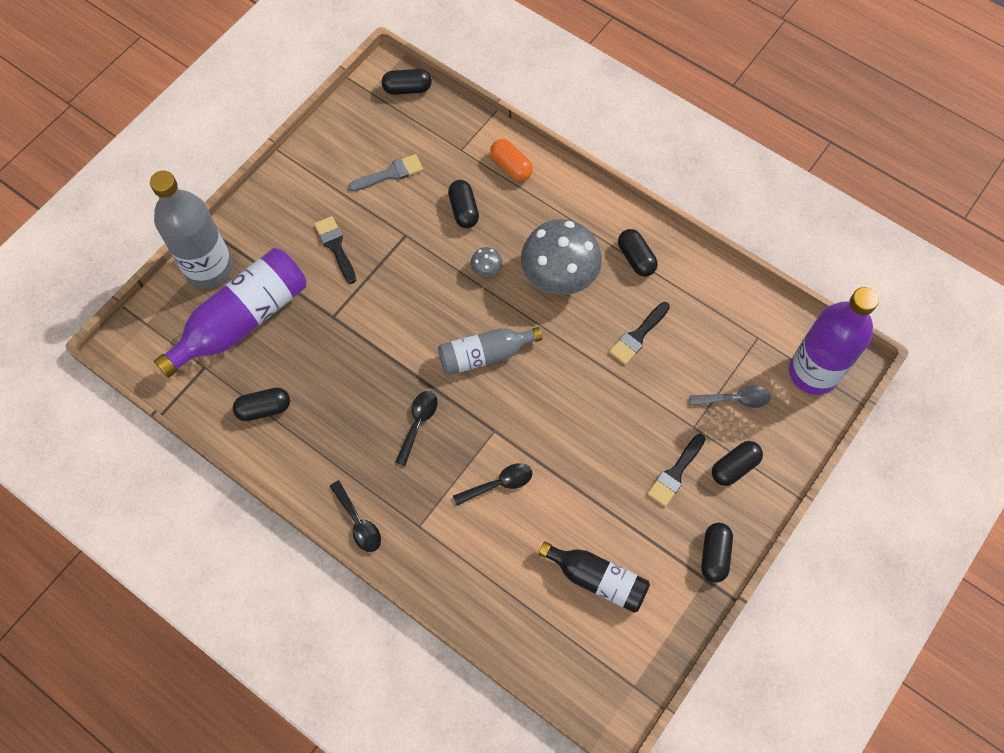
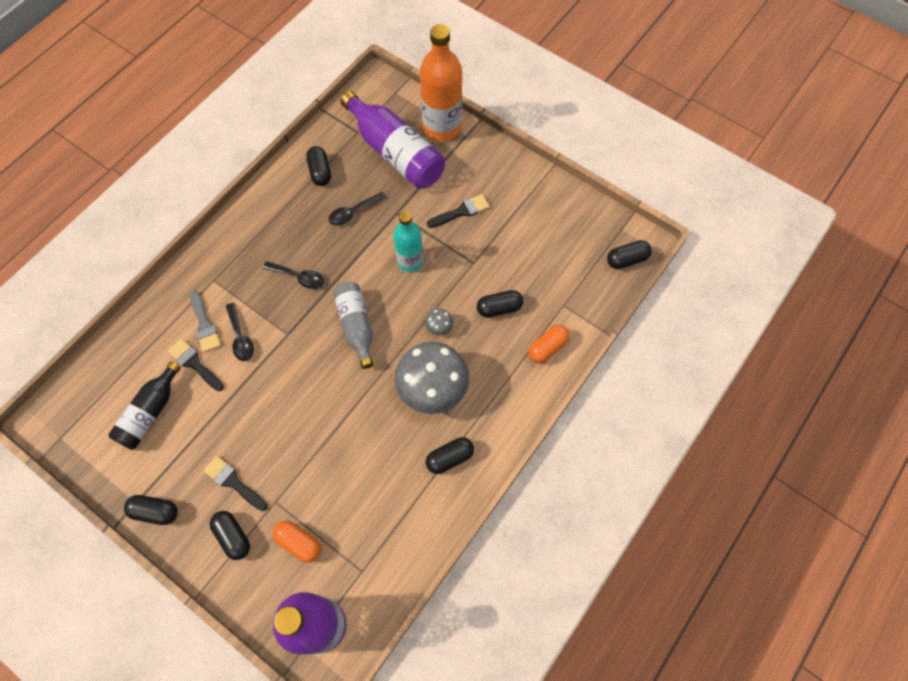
camera: 90 degrees right, 0 degrees up
(209, 268) = (442, 127): grey bottle -> orange bottle
(358, 522) = (222, 238): black spoon -> black spoon (353, 212)
(390, 174) = (534, 249): grey brush -> grey brush (204, 325)
(401, 300) = (410, 261): none -> turquoise bottle
(407, 89) = (627, 259): black capsule -> black capsule turned 75 degrees clockwise
(638, 336) = (369, 456): black brush -> black brush (194, 363)
(735, 399) = (299, 543): grey spoon -> orange capsule

